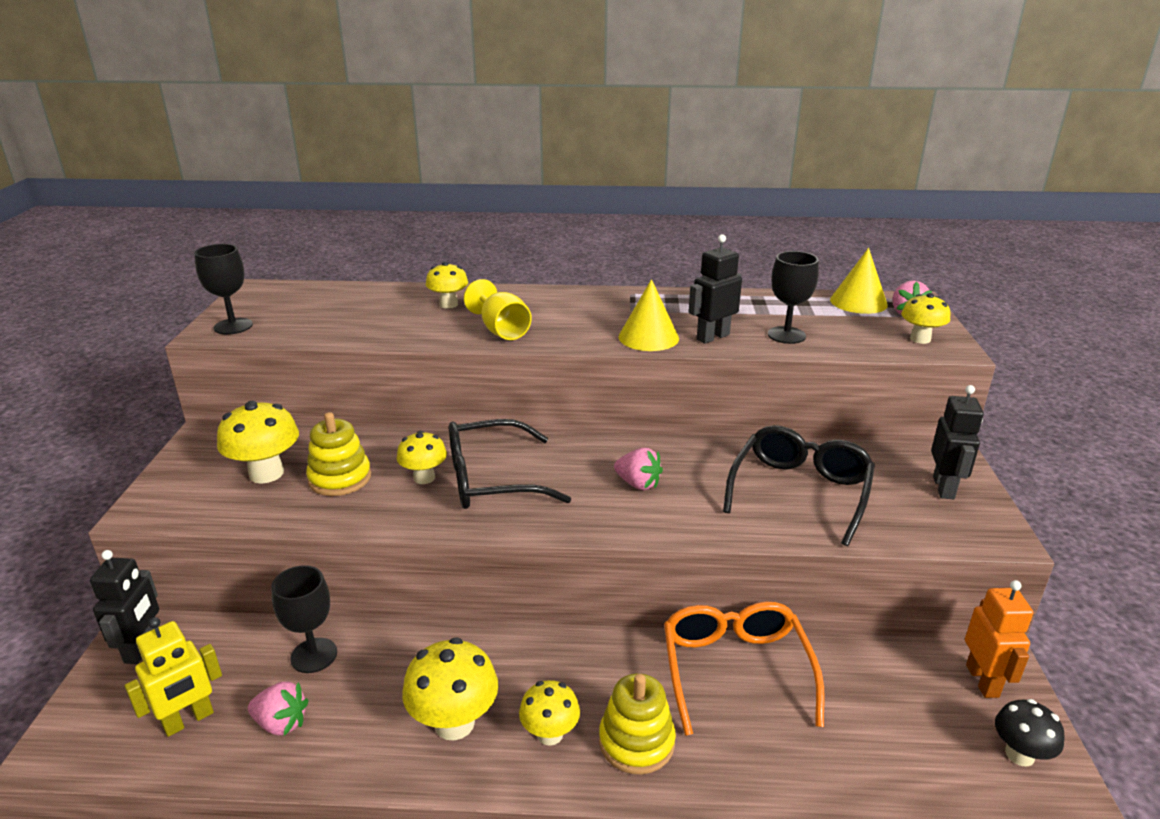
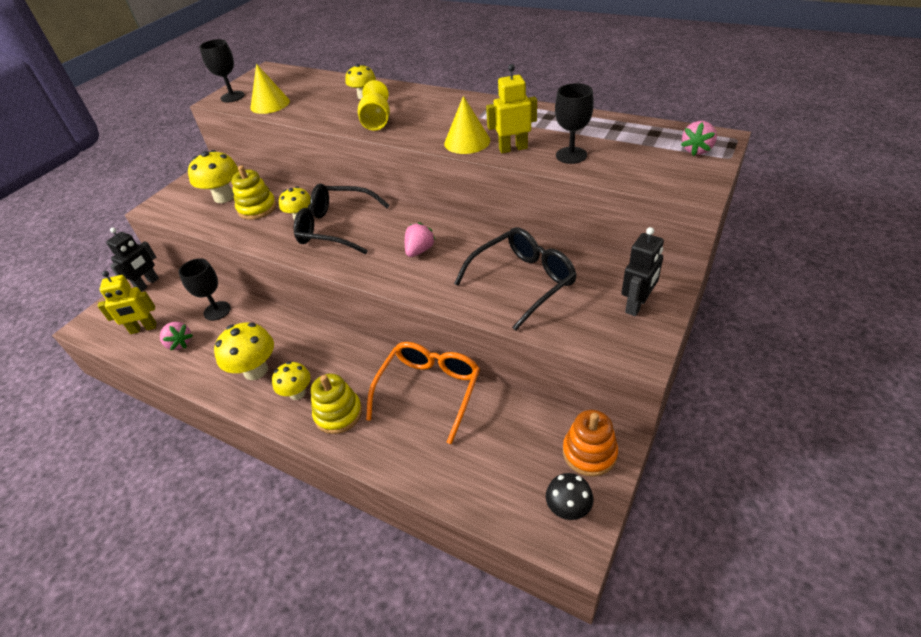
camera: 30 degrees right, 15 degrees up
(638, 484) = (419, 250): pink strawberry -> pink strawberry turned 120 degrees counterclockwise
(712, 337) = (513, 148): black robot -> yellow robot
(858, 302) = (666, 133): yellow cone -> yellow cone (270, 104)
(920, 339) = (680, 176): yellow mushroom -> none
(983, 681) = (589, 453): orange robot -> orange stacking toy

